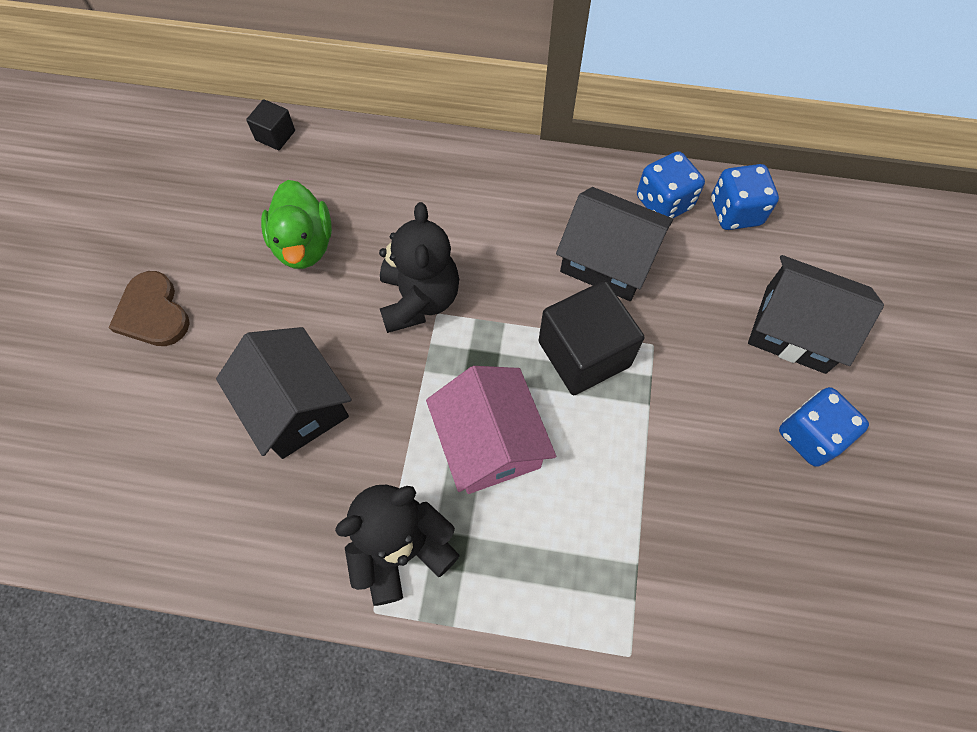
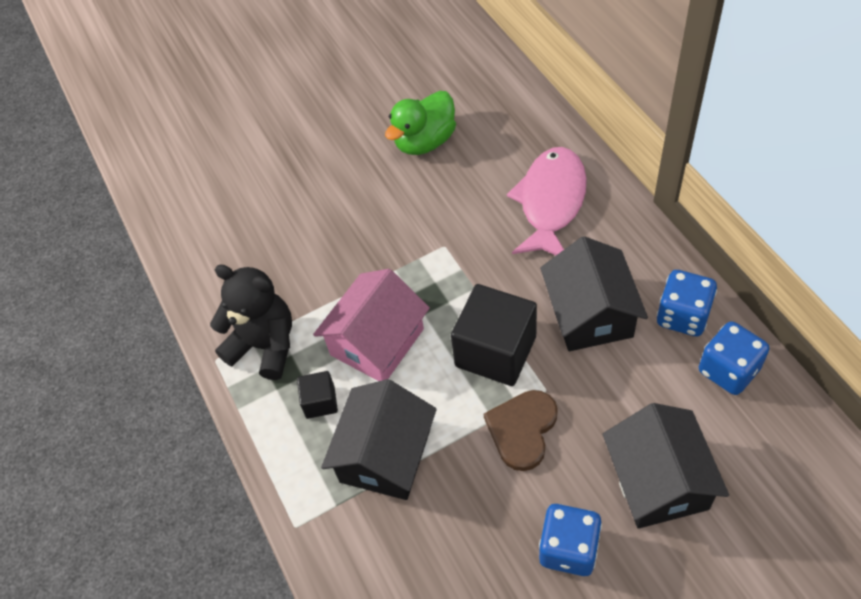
camera: 60 degrees right, 10 degrees down
(153, 313) = (308, 111): brown heart -> brown heart (522, 429)
(275, 135) = (490, 65): black cube -> black cube (320, 402)
(295, 405) = (311, 222): black house -> black house (385, 455)
(419, 299) = (445, 229): black teddy bear -> none
(472, 204) = (551, 202): none -> pink fish

